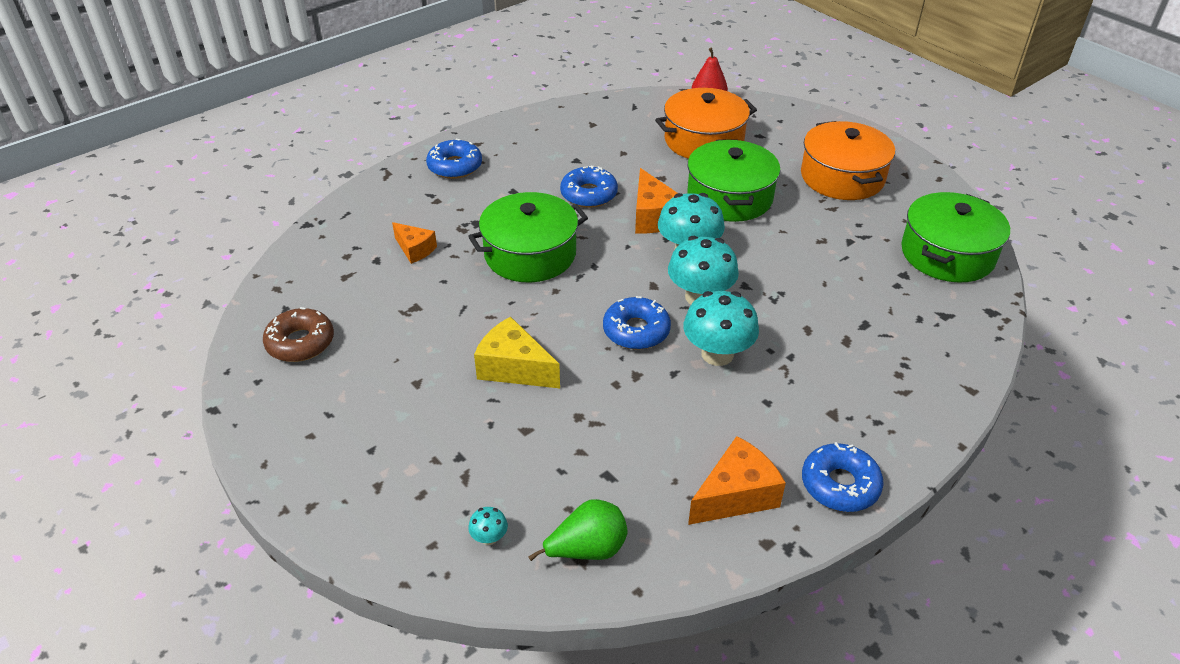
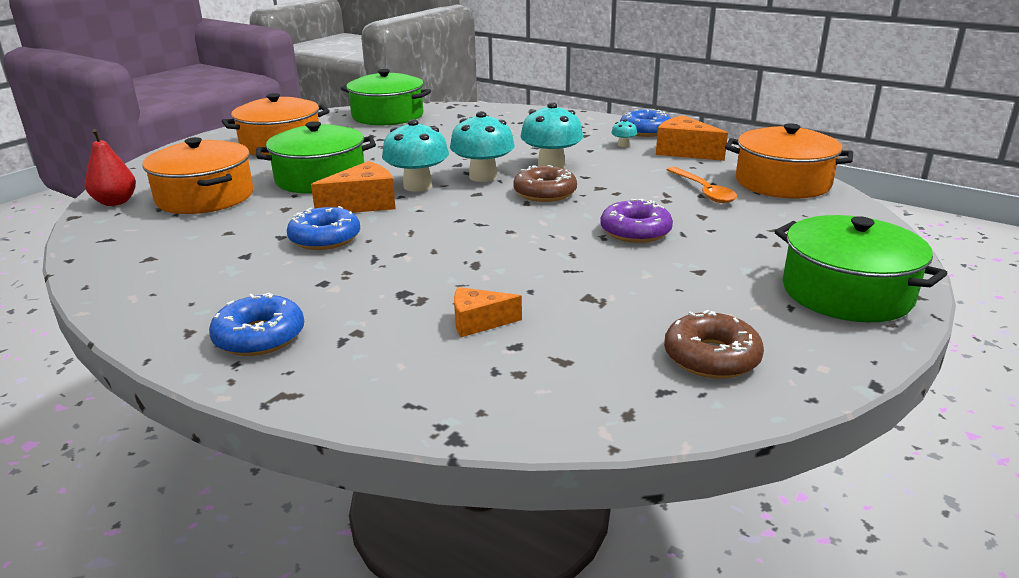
camera: 105 degrees left, 15 degrees down
(415, 249) = (478, 322): orange cheese -> orange cheese turned 120 degrees counterclockwise
(489, 537) = (818, 211): turquoise mushroom -> turquoise mushroom (623, 145)
(514, 368) = (635, 231): yellow cheese -> purple donut
(530, 254) = (455, 251): green pot -> green pot (846, 292)
(587, 549) = (782, 182): green pear -> orange pot
(590, 458) = (703, 191): none -> orange spoon
(636, 331) = (545, 193): blue donut -> brown donut

